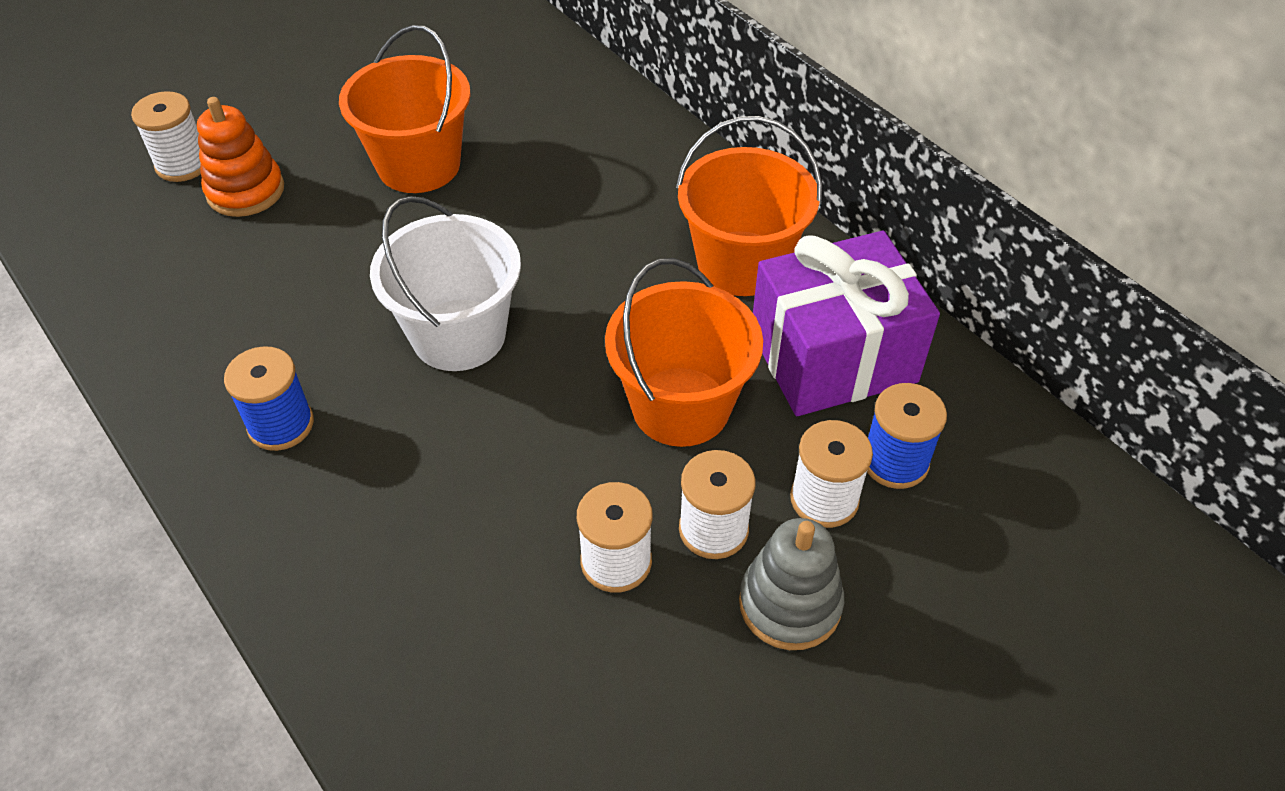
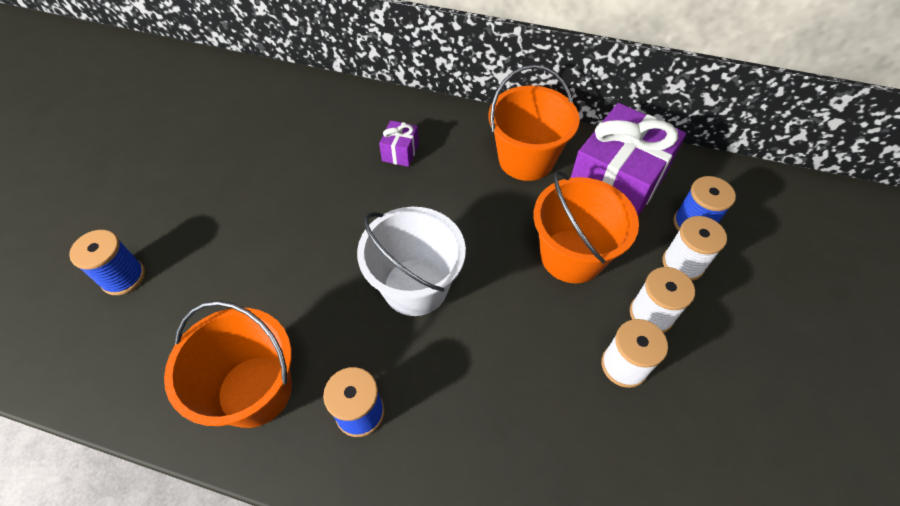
camera: 35 degrees left, 5 degrees up
(183, 164) = (123, 277): white spool -> blue spool
(245, 191) = (188, 271): orange stacking toy -> none
(418, 165) = (292, 195): orange bucket -> orange bucket (255, 391)
(588, 177) = (400, 152): none -> purple gift
(790, 604) = (721, 330): grey stacking toy -> none

